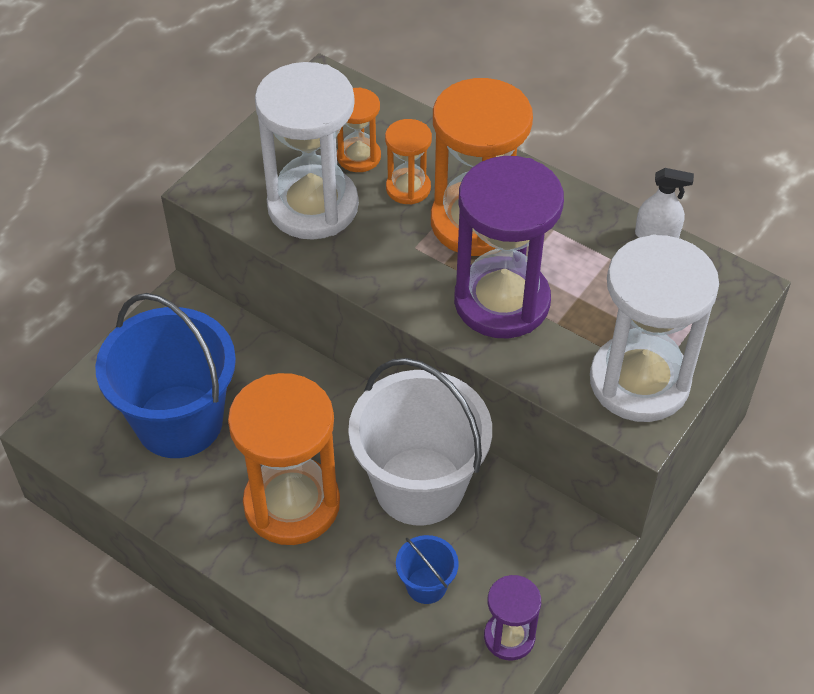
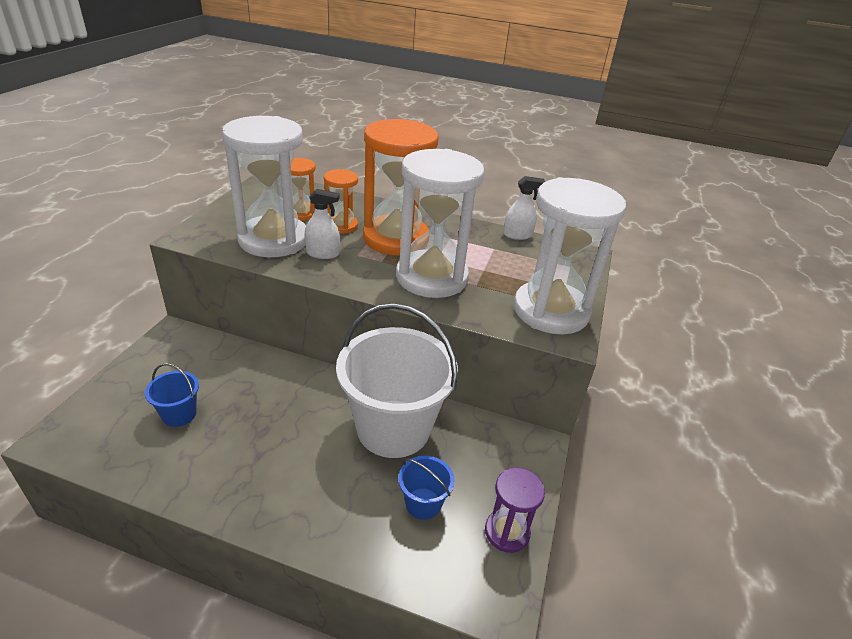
camera: 20 degrees left, 15 degrees down
(179, 421) = (179, 414): blue bucket -> blue bucket, size x0.43
(292, 504) = (290, 460): orange hourglass -> none
(371, 239) = (323, 253): none -> white spray bottle
(502, 301) = (431, 277): purple hourglass -> white hourglass

